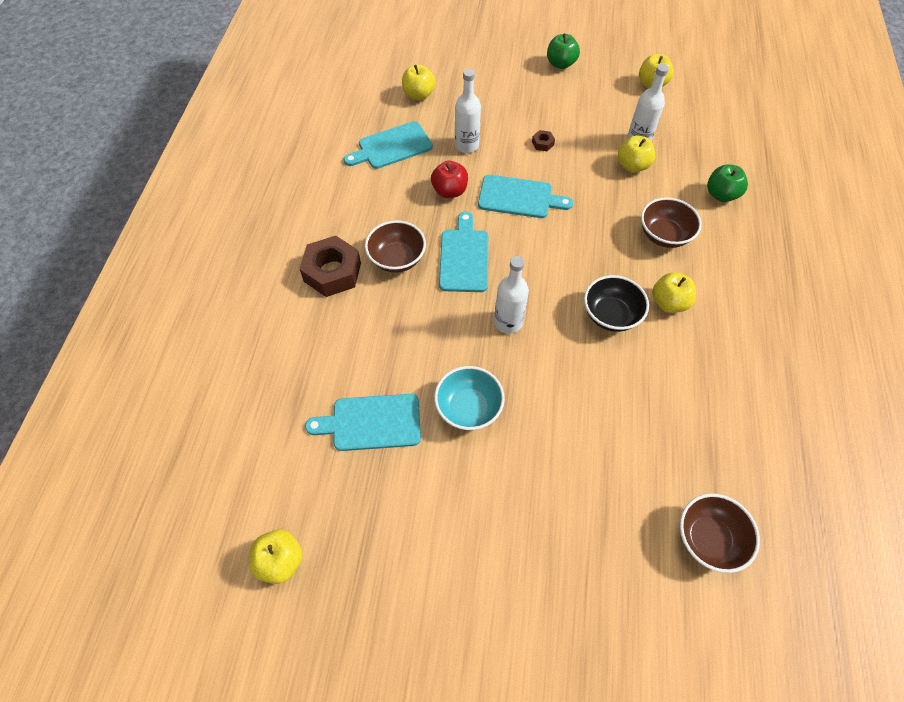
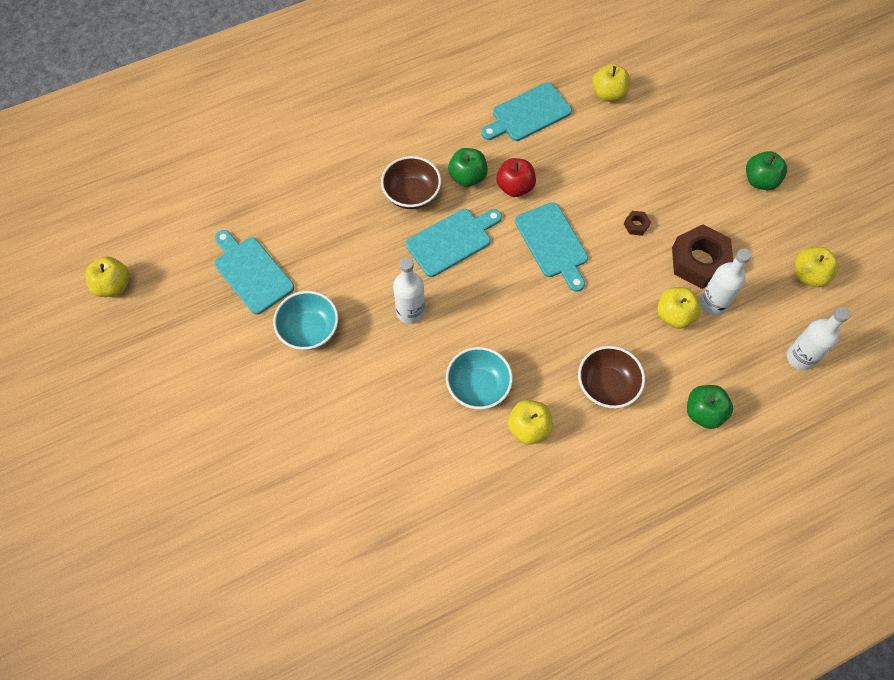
camera: 55 degrees right, 5 degrees up
(332, 272) = (364, 159): brown nut -> brown nut (699, 261)
(392, 147) = (528, 114): turquoise cutting board -> turquoise cutting board turned 60 degrees counterclockwise
(414, 214) = (467, 177): none -> green apple
(466, 145) = (579, 167): white bottle -> white bottle (800, 357)
(610, 315) = (478, 387): black bowl -> turquoise bowl
(708, 538) = (311, 568): brown bowl -> none

